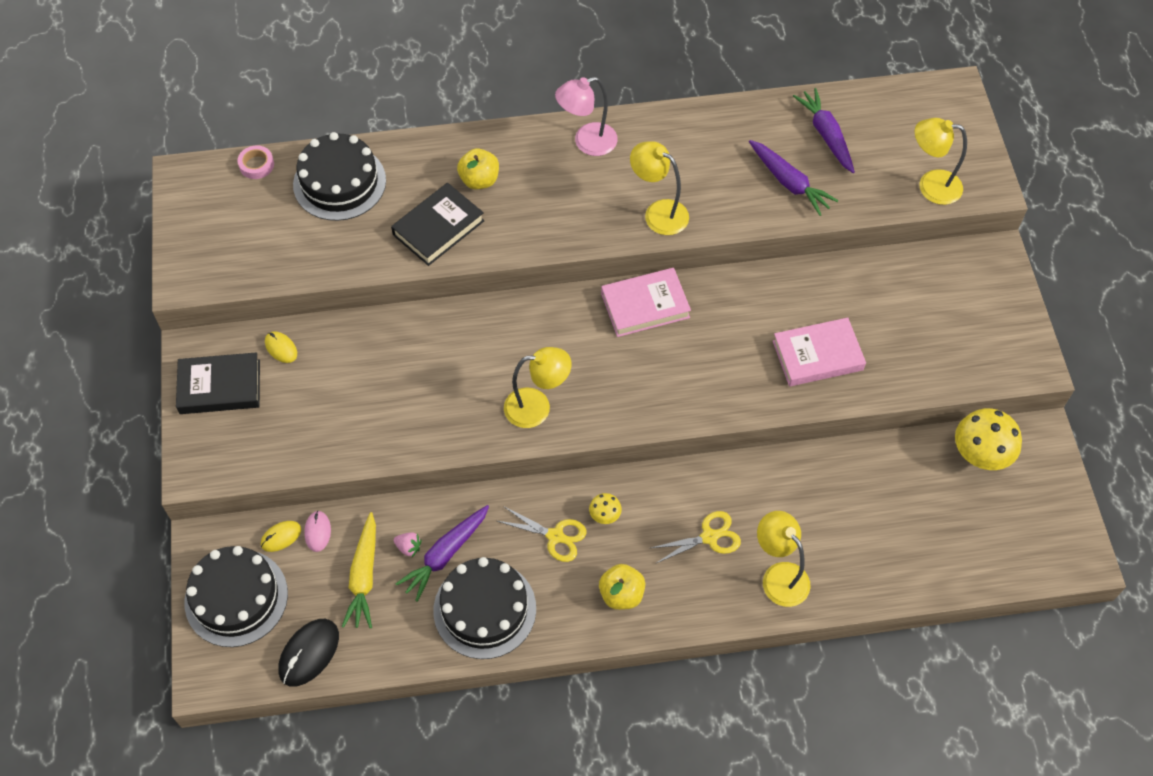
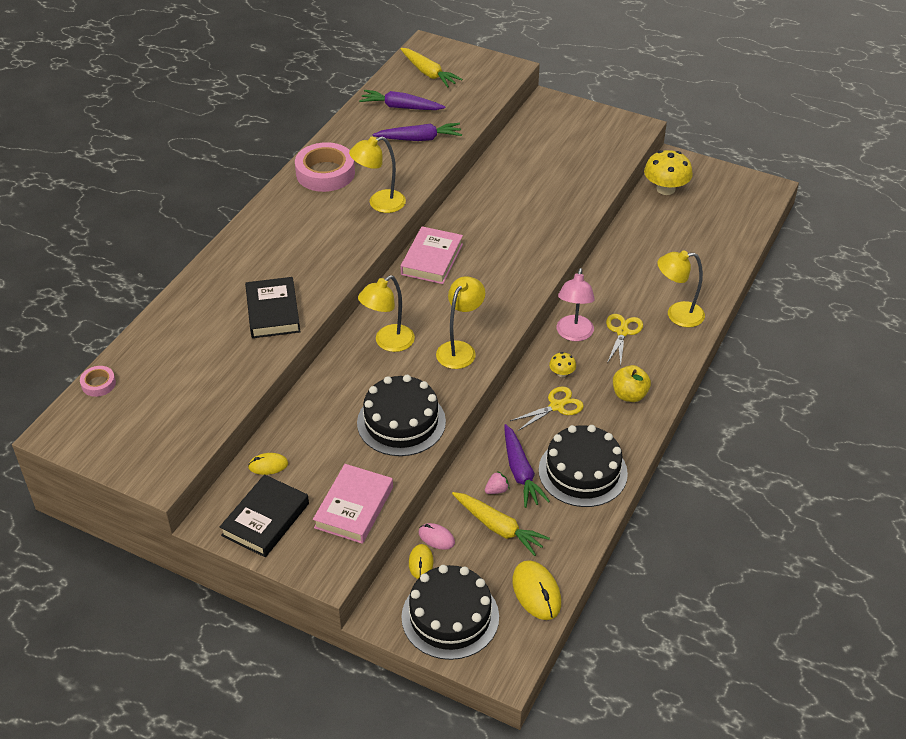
camera: 55 degrees left, 15 degrees down
(309, 653) = (536, 592): black mouse -> yellow mouse
(339, 182) = (171, 345): black cake -> black cake (401, 422)
(479, 180) = (256, 272): yellow apple -> none
(587, 142) = (285, 207): pink lamp -> pink lamp (573, 334)
(664, 140) = (325, 173): none -> pink tape
(817, 355) = (546, 204): pink book -> pink book (354, 507)
(907, 122) = (428, 73): none -> yellow carrot
(930, 186) = (484, 88): yellow lamp -> yellow lamp (388, 343)

